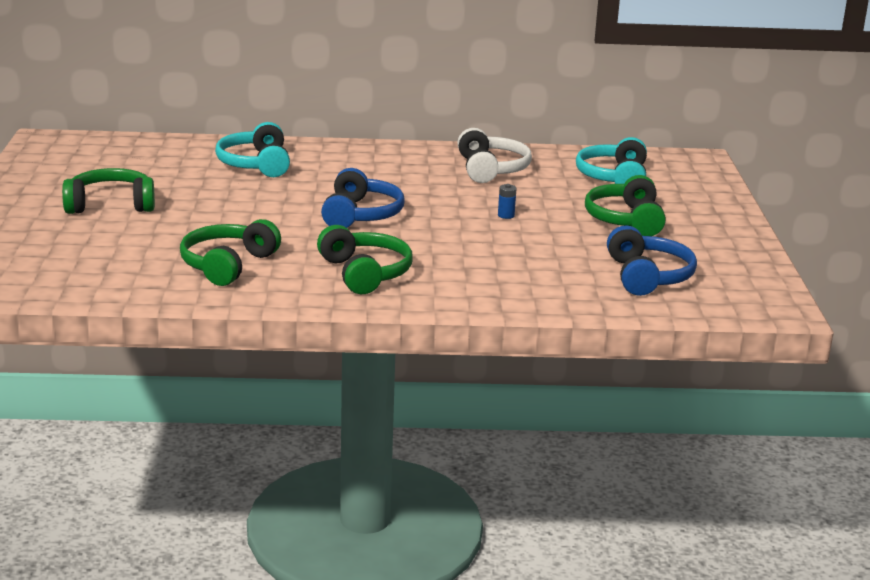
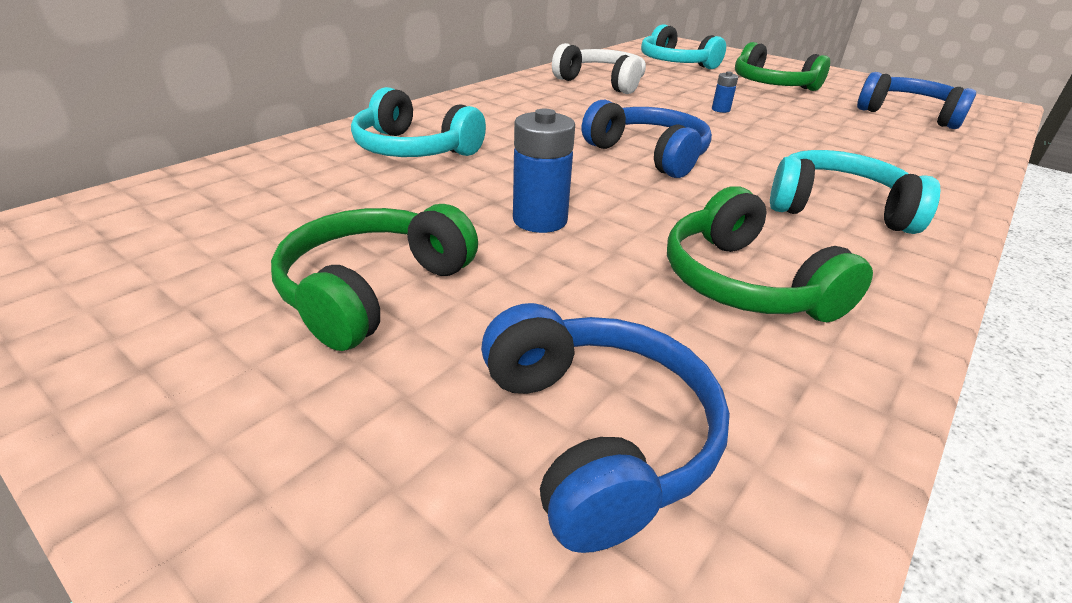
camera: 50 degrees left, 10 degrees up
(80, 261) = (597, 435): none -> blue headphones
(221, 213) = (540, 220): none -> blue battery
(365, 273) = (837, 208): green headphones -> turquoise headphones

